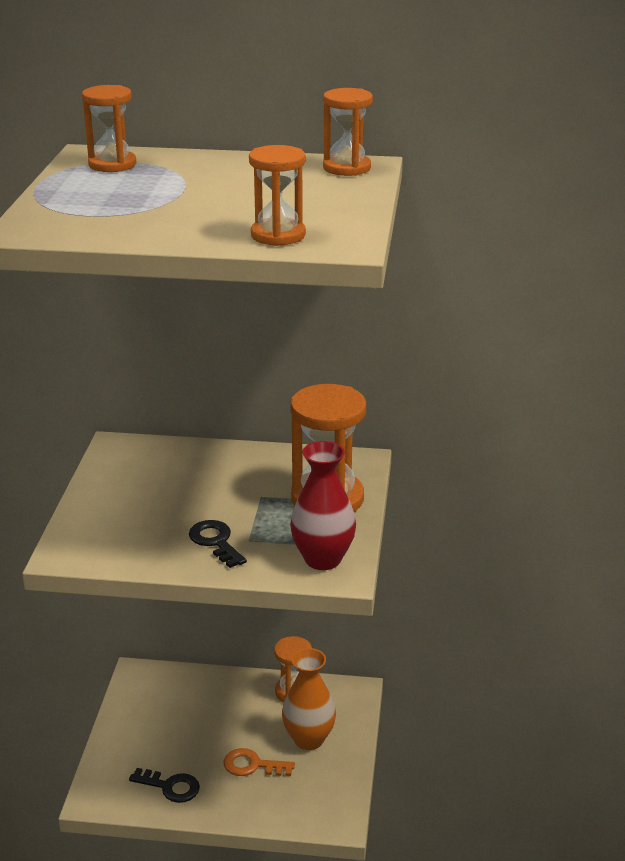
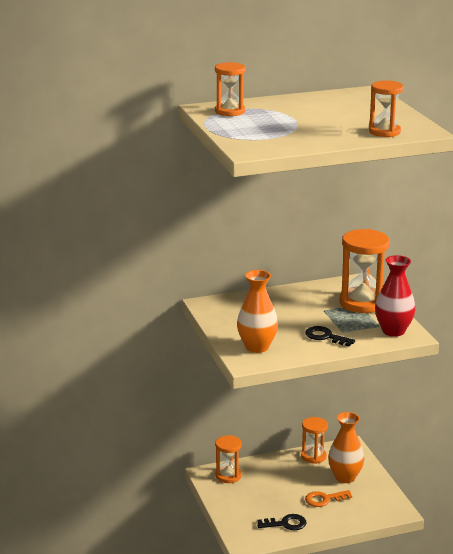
camera: 25 degrees left, 5 degrees down
(105, 533) = (257, 347): none -> orange vase
(346, 168) = (361, 94): orange hourglass -> orange hourglass (228, 476)

